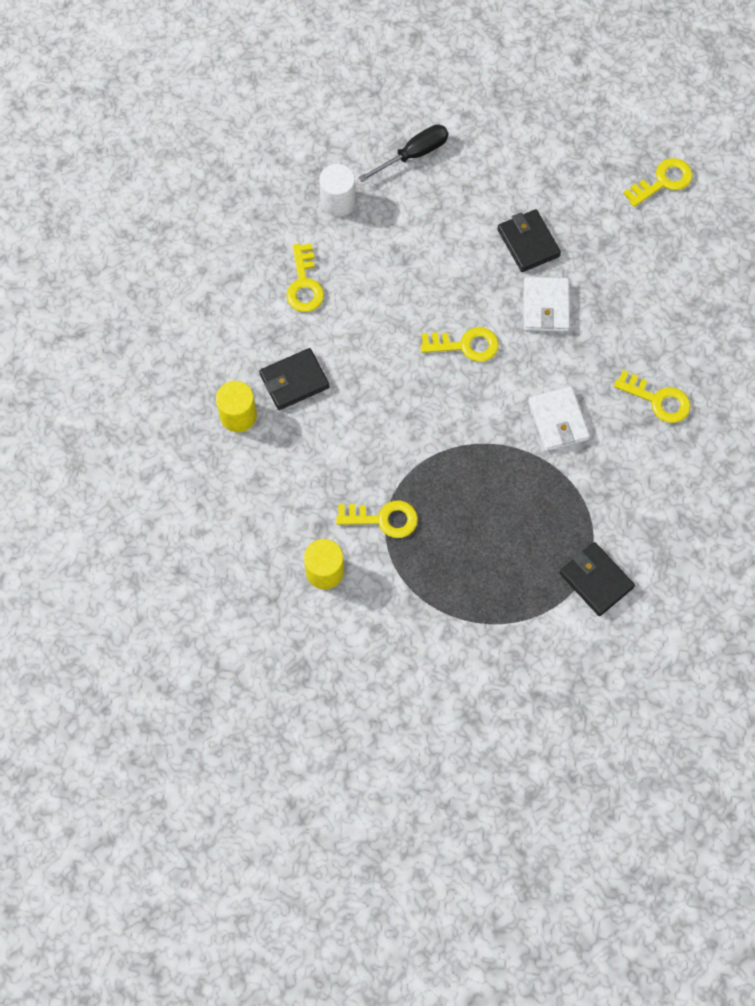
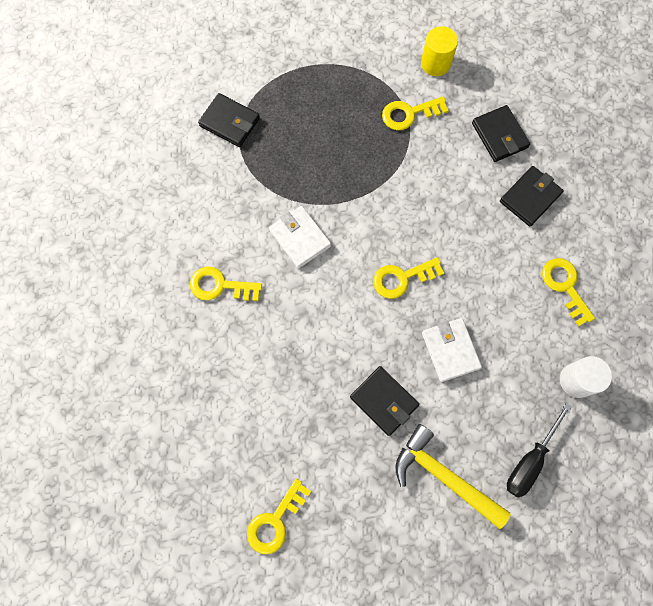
camera: 160 degrees right, 5 degrees up
(238, 415) = (559, 154): yellow cylinder -> none
(293, 459) = (499, 135): none -> black wallet
(497, 167) = (444, 476): none -> yellow hammer
(545, 306) = (345, 340): white wallet -> white wallet (450, 350)

